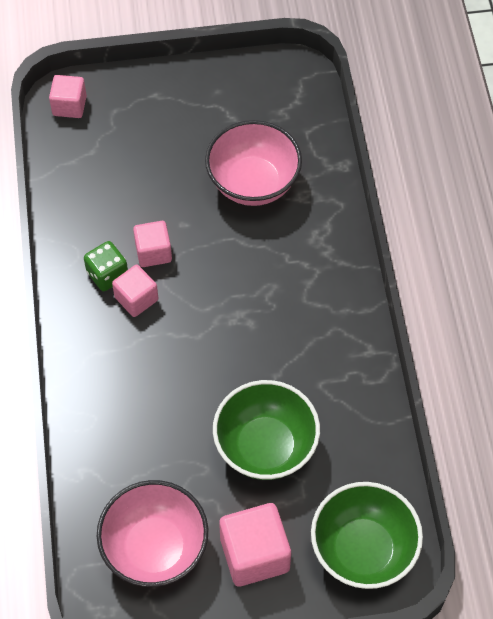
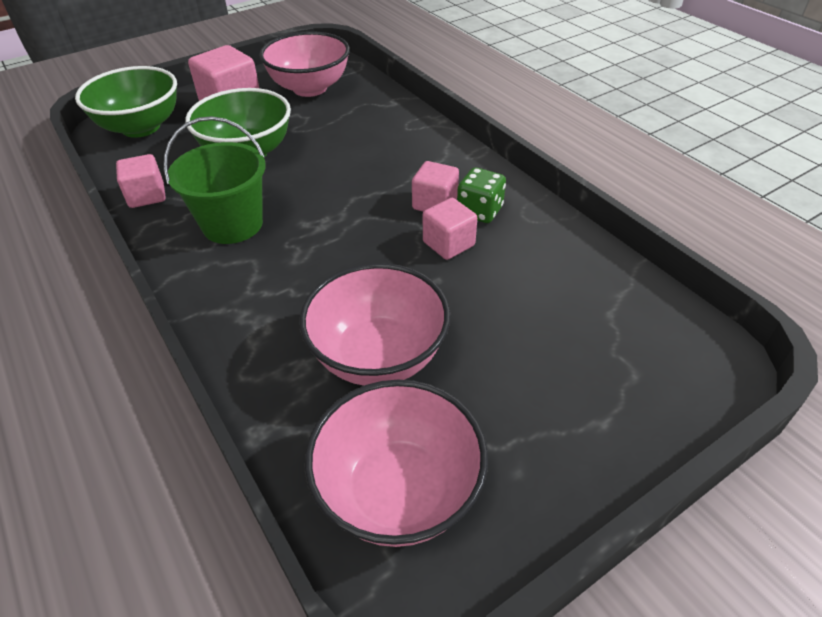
camera: 155 degrees right, 15 degrees down
(69, 106) = (696, 356): pink cube -> pink cube (147, 196)
(281, 106) = (398, 491): none -> pink bowl
(308, 347) = (232, 224): none -> green bucket

